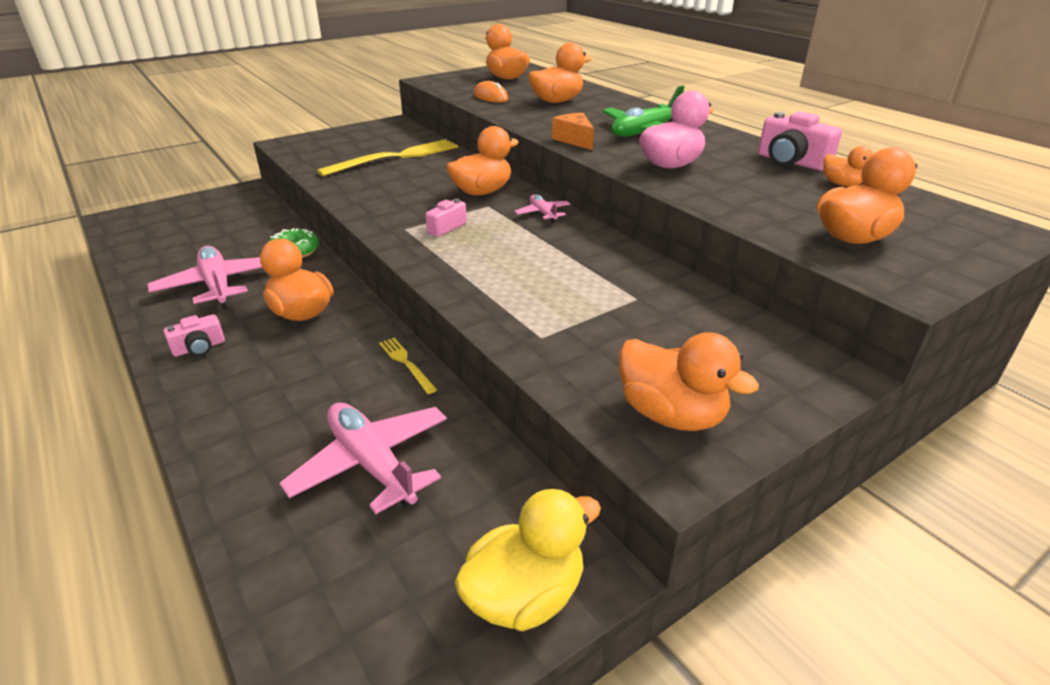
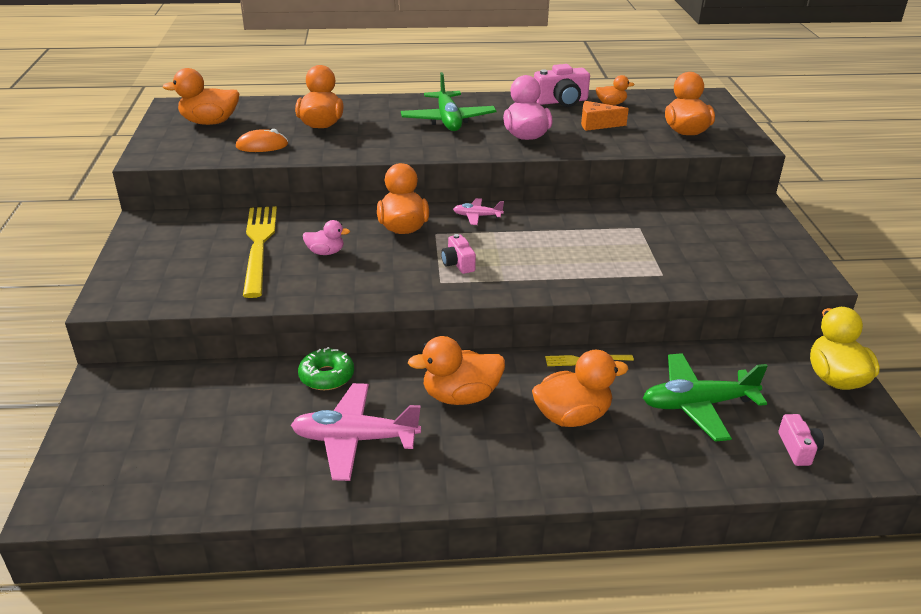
camera: 60 degrees left, 0 degrees up
(199, 348) = (474, 467): pink camera -> pink camera (798, 449)
(372, 464) = (698, 405): pink plane -> green plane
(409, 178) = (326, 252): none -> pink duck
(574, 140) = (432, 148): orange cheese -> orange cheese (597, 124)
(671, 414) = (768, 262): orange duck -> orange duck (572, 416)

